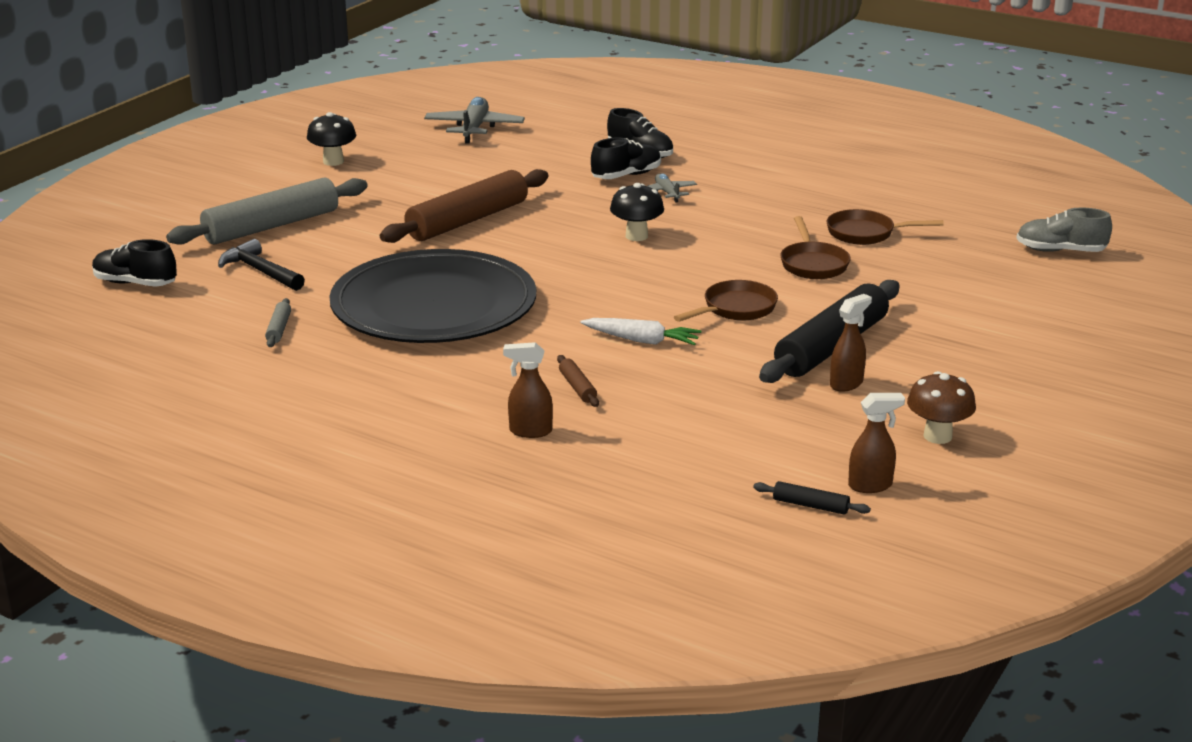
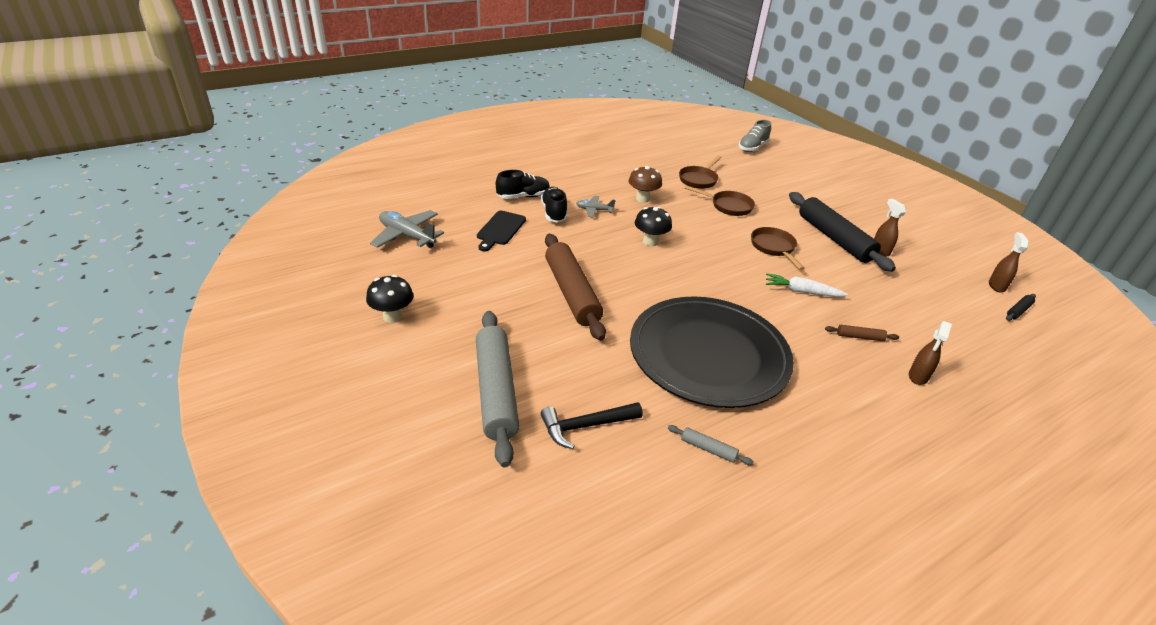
camera: 65 degrees left, 10 degrees up
(135, 283) = (554, 521): black shoe -> none
(547, 161) = (500, 229): none -> black cutting board
(641, 340) = (802, 292): white carrot -> white carrot turned 120 degrees counterclockwise
(937, 436) = (944, 249): brown mushroom -> brown mushroom (642, 199)

